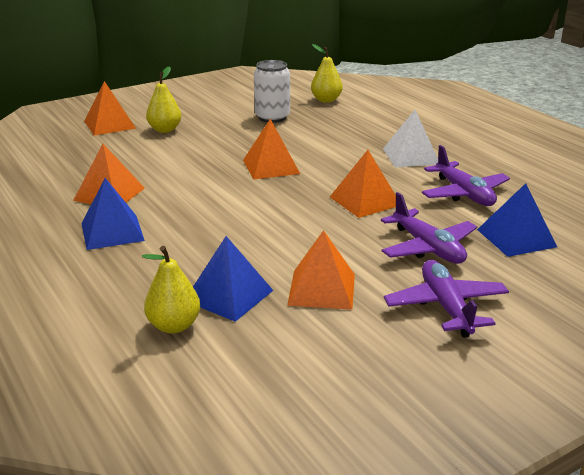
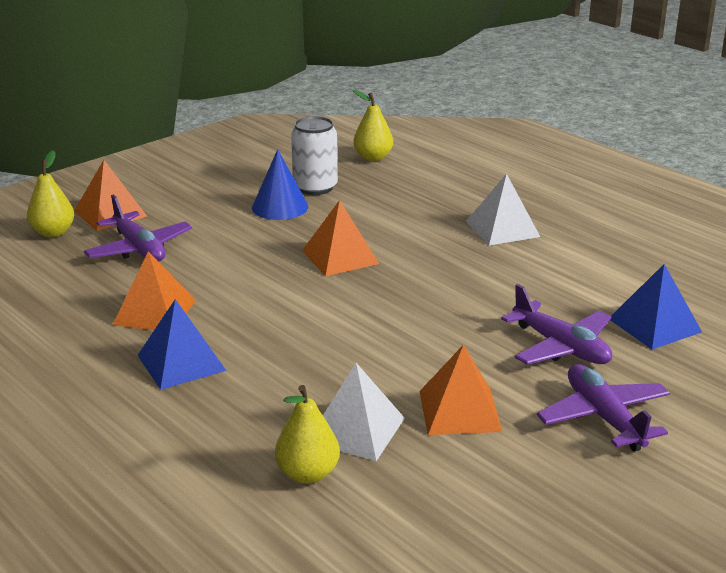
camera: 10 degrees left, 0 degrees up
(165, 130) = (185, 215): yellow pear -> yellow pear (53, 232)
(229, 295) = (356, 429): blue pyramid -> white pyramid
(239, 129) = (280, 207): none -> blue cone
(365, 201) = (469, 293): orange pyramid -> none
(464, 194) = (579, 274): purple plane -> purple plane (139, 249)

